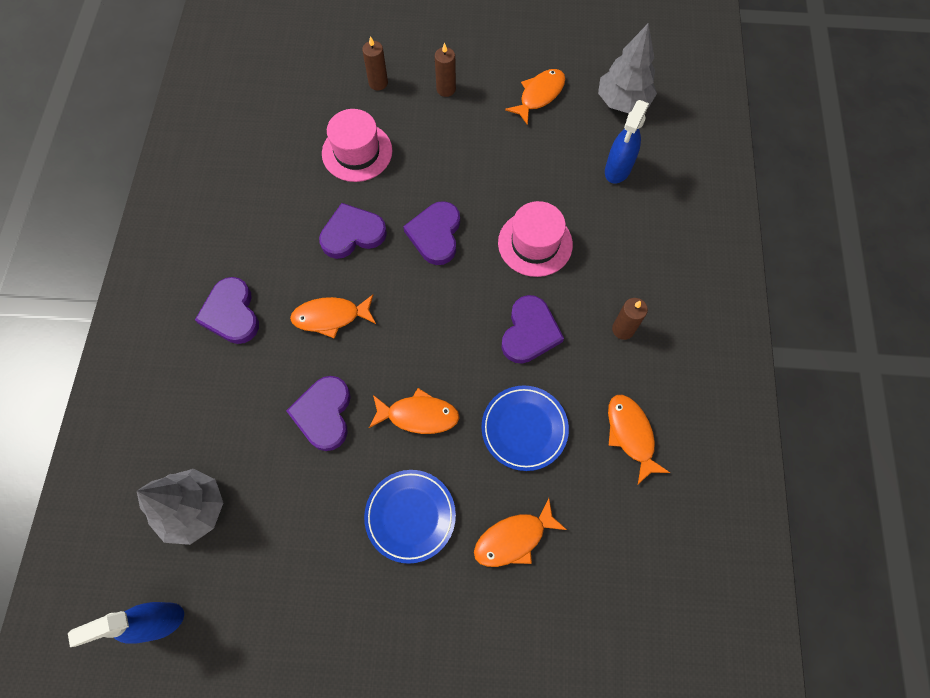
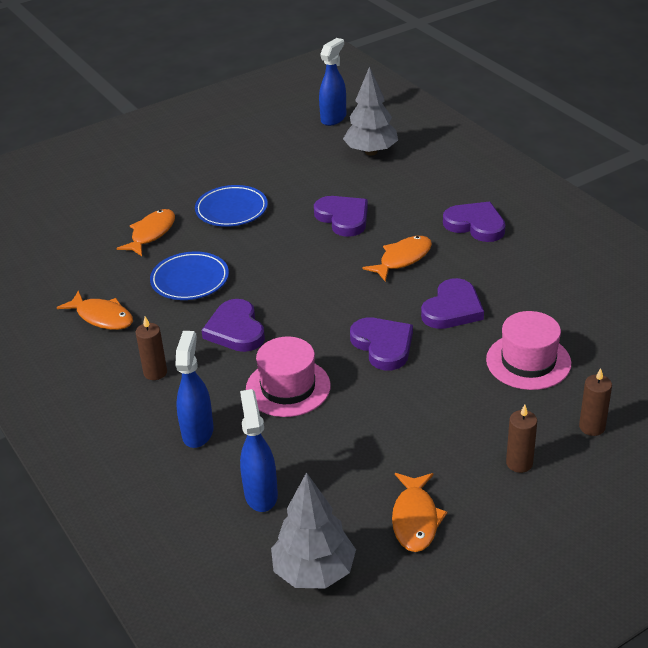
camera: 145 degrees right, 30 degrees down
(418, 415) = (276, 249): orange fish -> none
(626, 247) = (198, 432): none -> blue spray bottle

